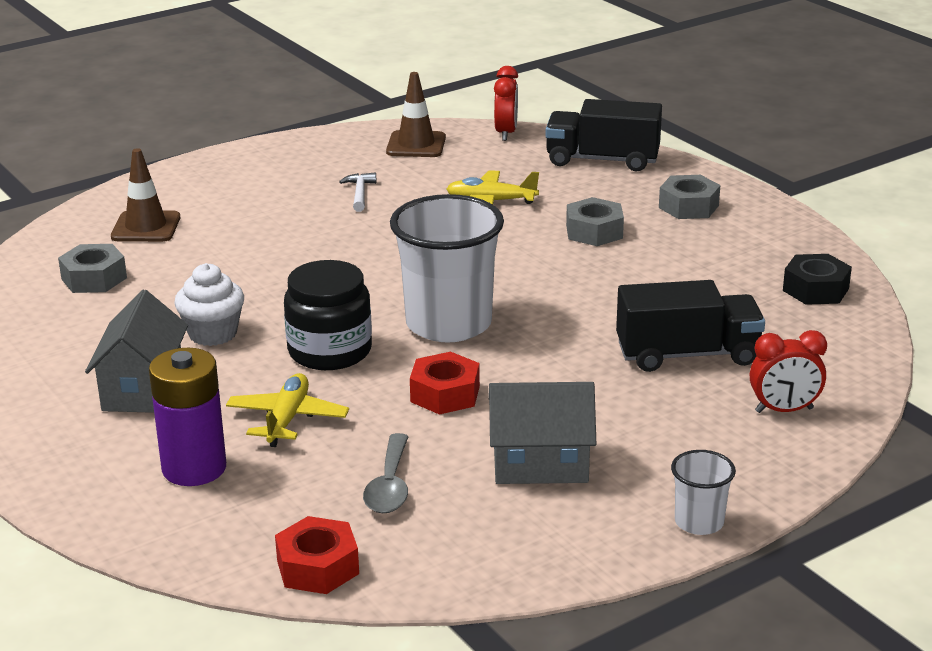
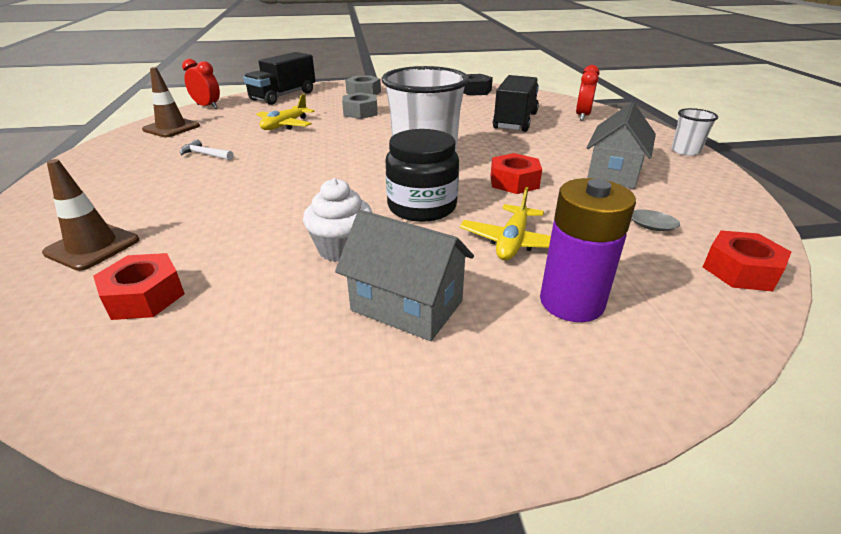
camera: 65 degrees left, 5 degrees up
(94, 278) = (144, 296): grey nut -> red nut
(287, 419) = (512, 242): yellow plane -> yellow plane turned 105 degrees counterclockwise

